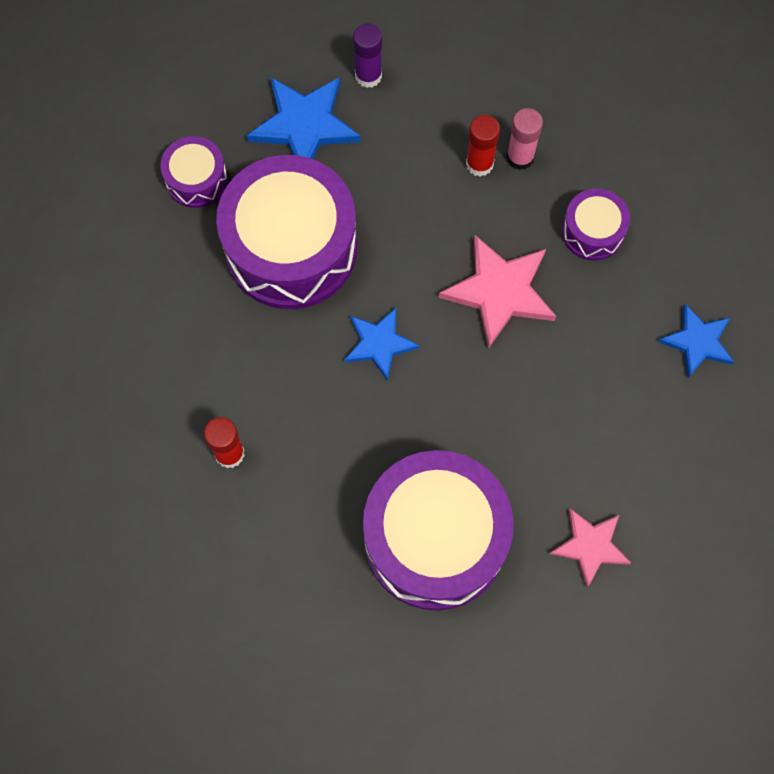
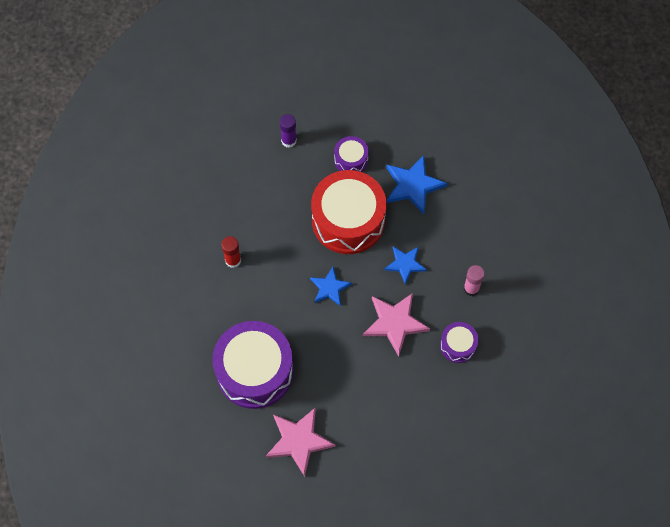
camera: 55 degrees right, 5 degrees down
(291, 248) = (348, 220): purple drum -> red drum
(368, 76) = (460, 195): purple glue stick -> purple glue stick (289, 141)
(479, 164) = (453, 273): red glue stick -> none
(590, 546) = (299, 441): pink star -> pink star, size x1.56
(697, 342) = (437, 428): blue star -> blue star (405, 264)

